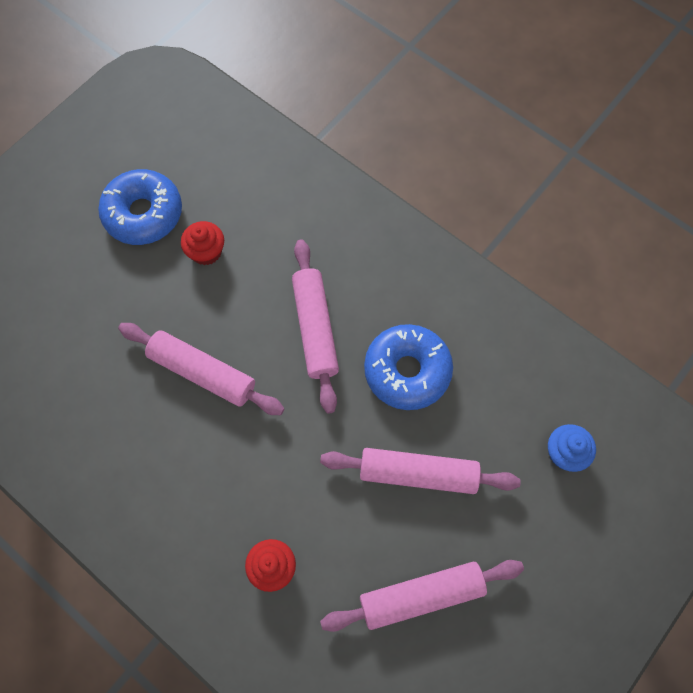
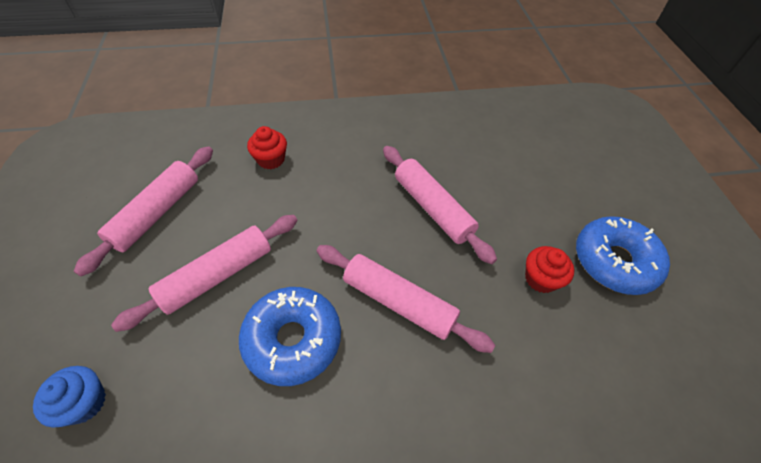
camera: 130 degrees right, 15 degrees down
(202, 372) = (432, 208): pink rolling pin -> pink rolling pin turned 75 degrees clockwise

